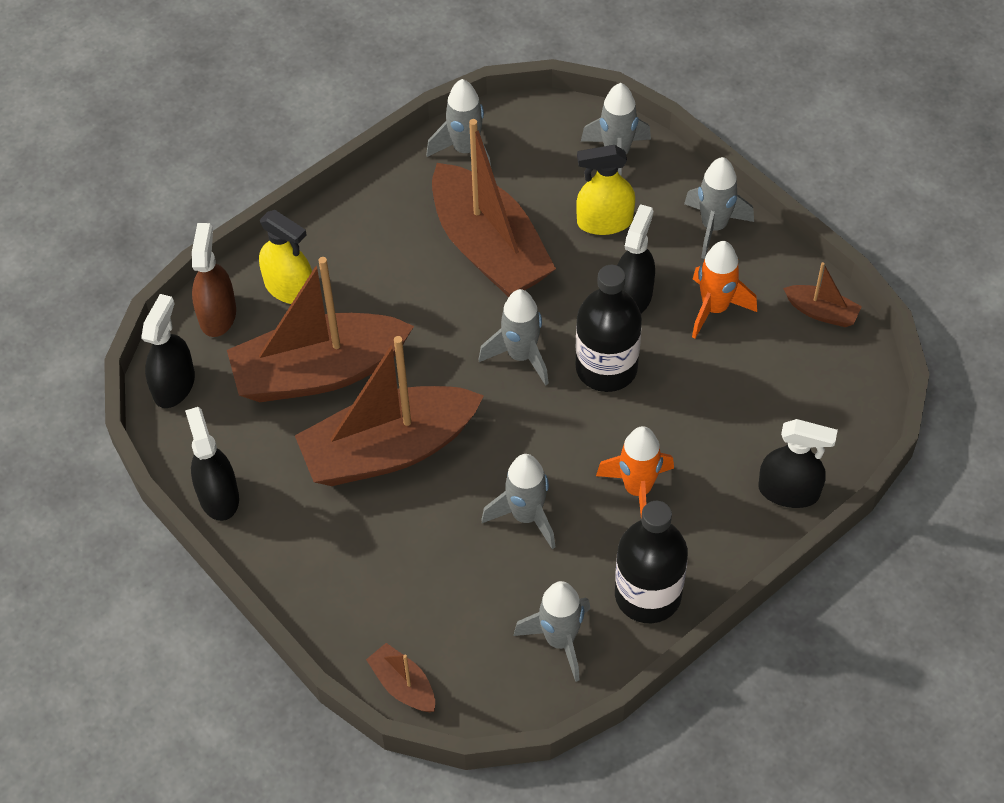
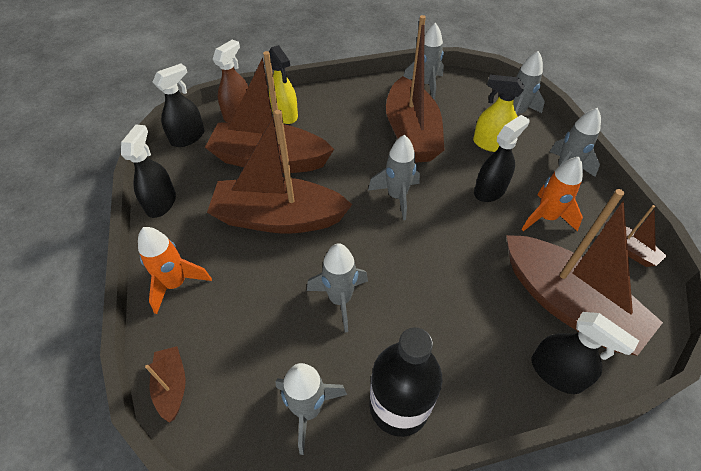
camera: 25 degrees right, 5 degrees down
(606, 368) = (450, 225): black bottle -> none
(637, 490) = (432, 317): orange rocket -> orange rocket (176, 284)
(775, 411) = (567, 304): none -> brown boat

